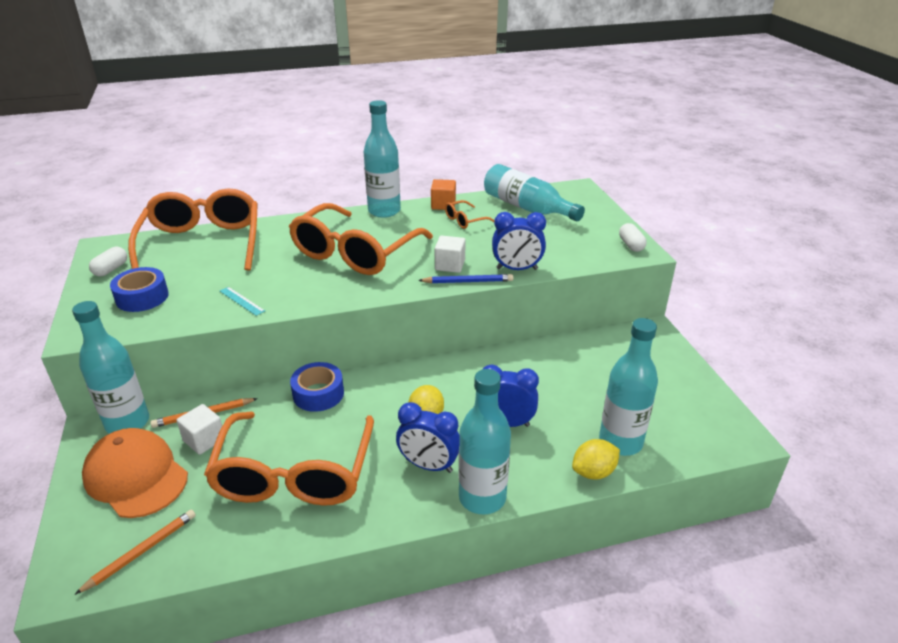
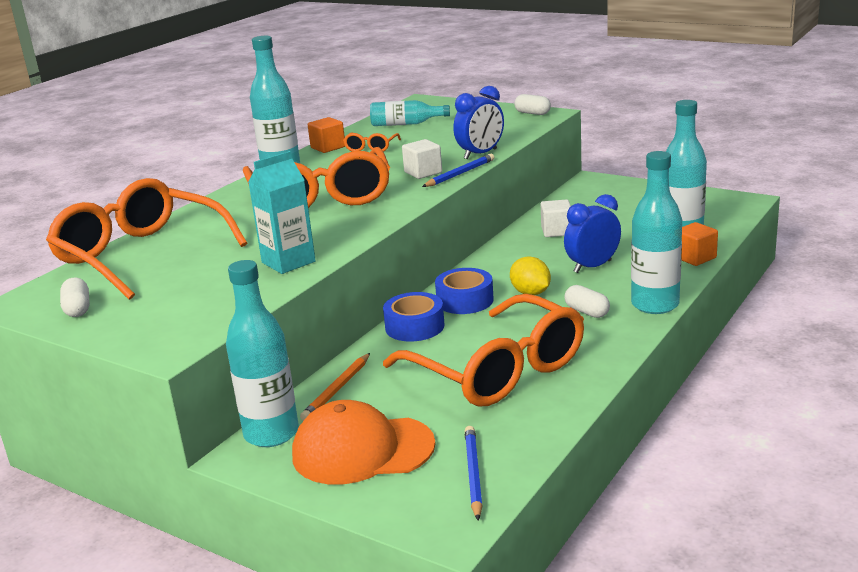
camera: 40 degrees left, 10 degrees down
(141, 551) = (473, 474): orange pencil -> blue pencil
(142, 297) = (173, 305): blue tape -> blue tape (465, 300)
(204, 440) = (375, 399): white cube -> white cube (556, 231)
(242, 301) = (288, 262): turquoise ruler -> turquoise carton
(429, 465) = (587, 312): blue clock -> white capsule
(527, 208) = (405, 124): turquoise bottle -> turquoise bottle, size x0.66
(593, 472) = (695, 258): yellow lemon -> orange cube

